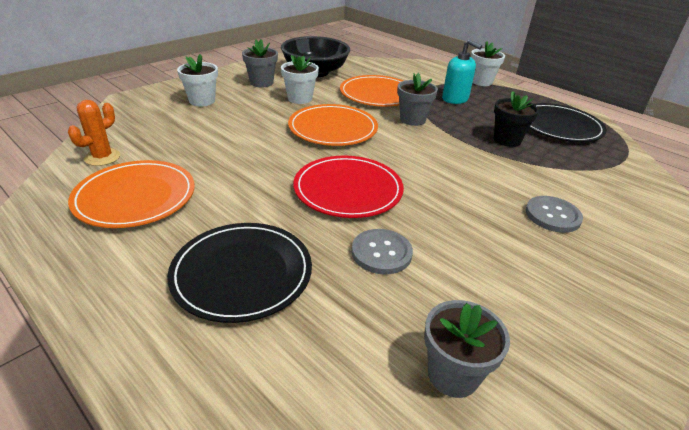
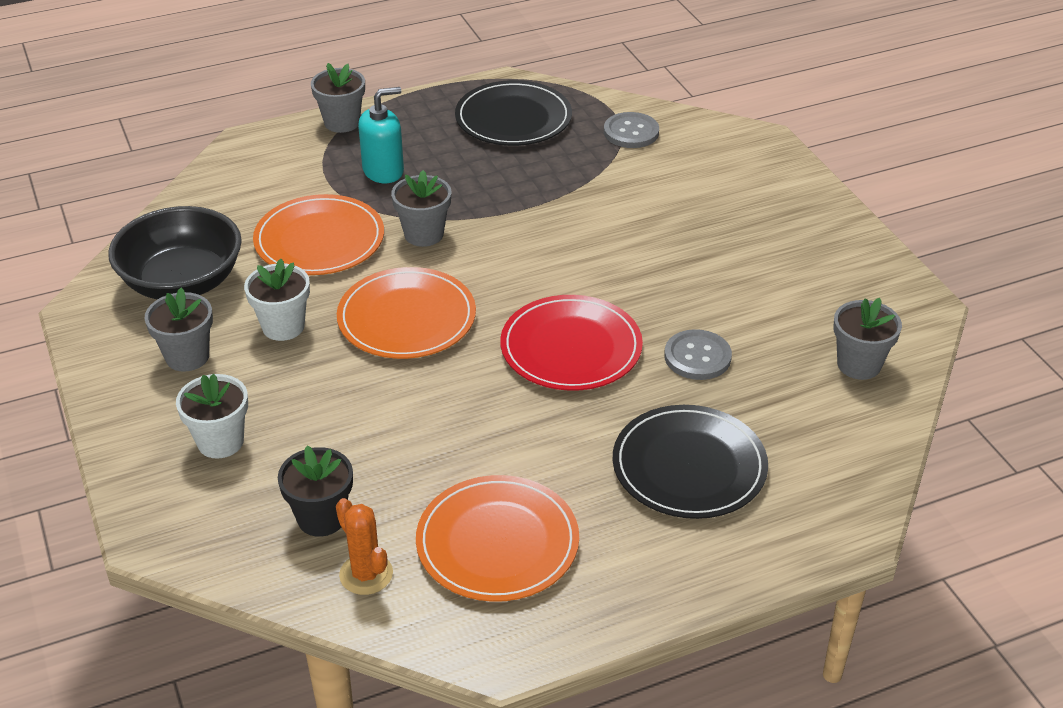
camera: 65 degrees left, 5 degrees up
(481, 82) = (342, 122): white flower pot -> grey flower pot
(507, 140) = (524, 176): black flower pot -> black flower pot (321, 518)
(552, 215) = (688, 215): grey button -> grey button (631, 132)

